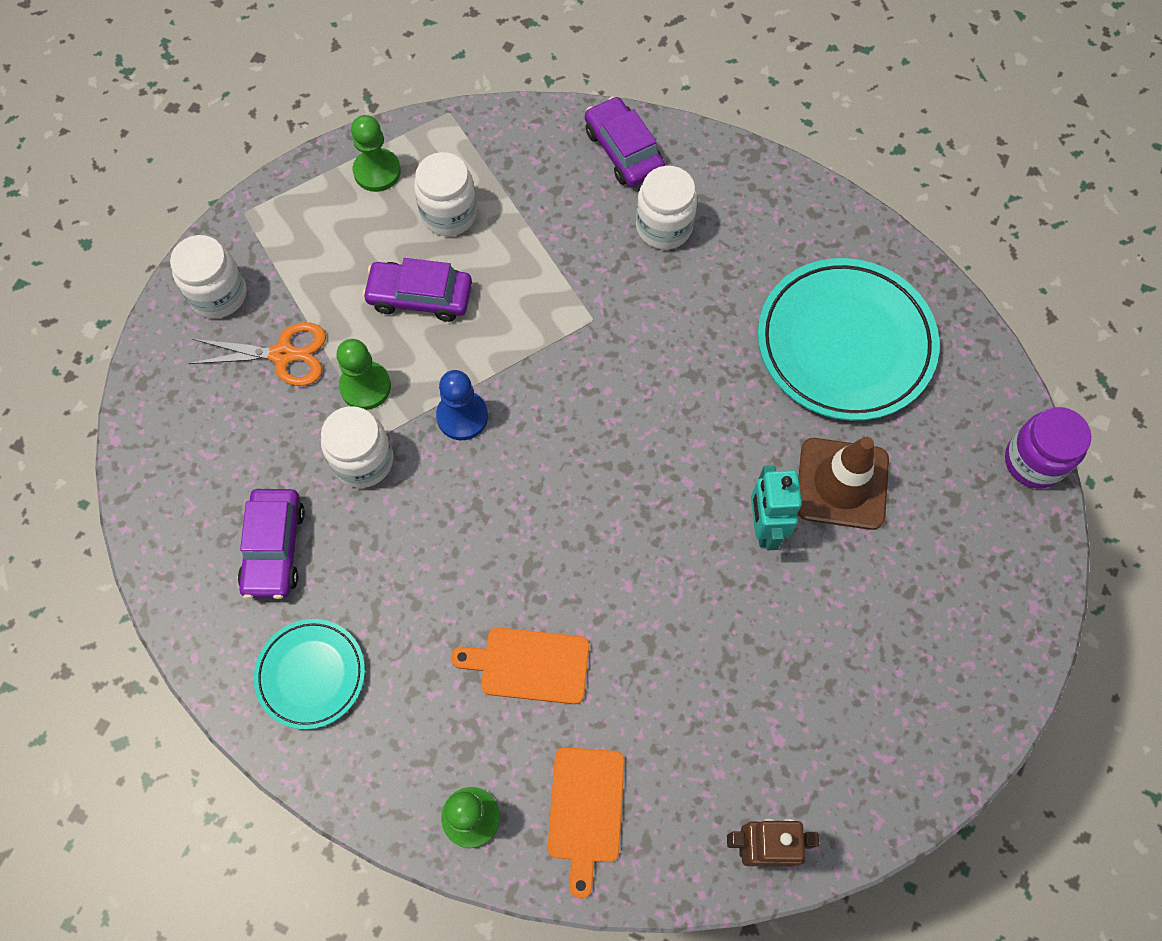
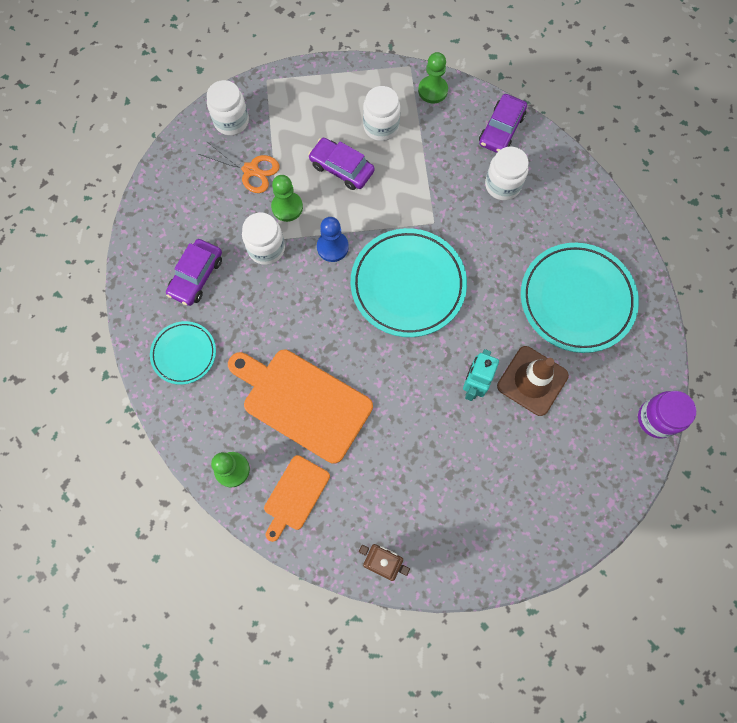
camera: 25 degrees right, 5 degrees up
(377, 171) = (352, 85): green pawn -> green pawn (432, 90)
(529, 665) = (303, 402): orange cutting board -> orange cutting board, size x1.81
(600, 424) = (408, 285): none -> turquoise plate
(623, 151) = (501, 130): purple car -> purple car turned 150 degrees counterclockwise

